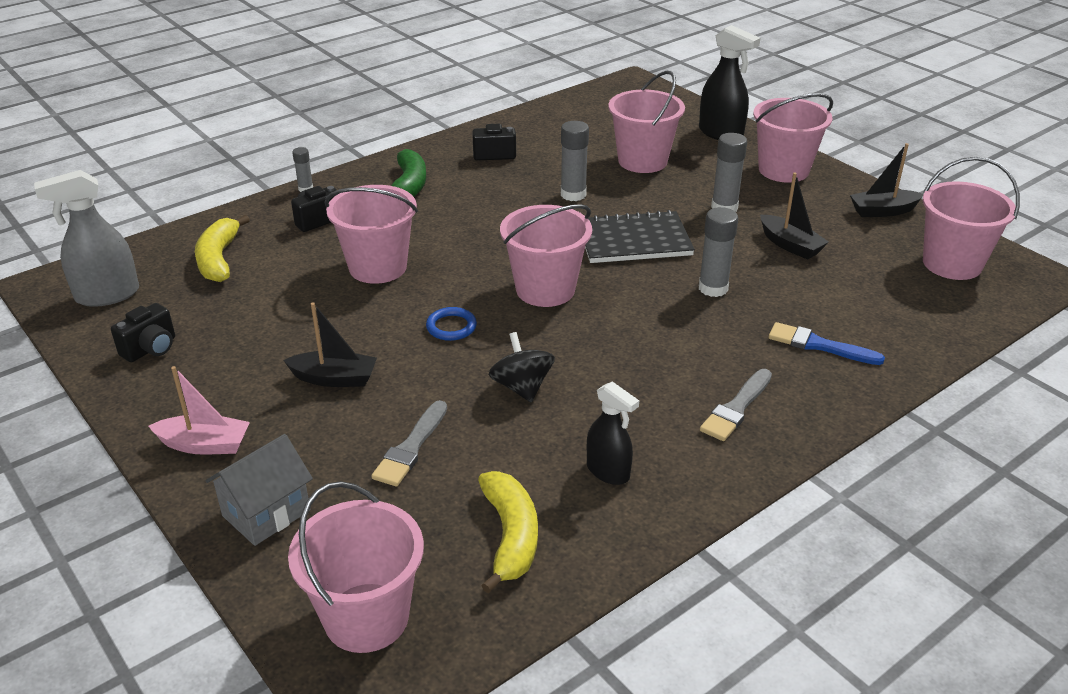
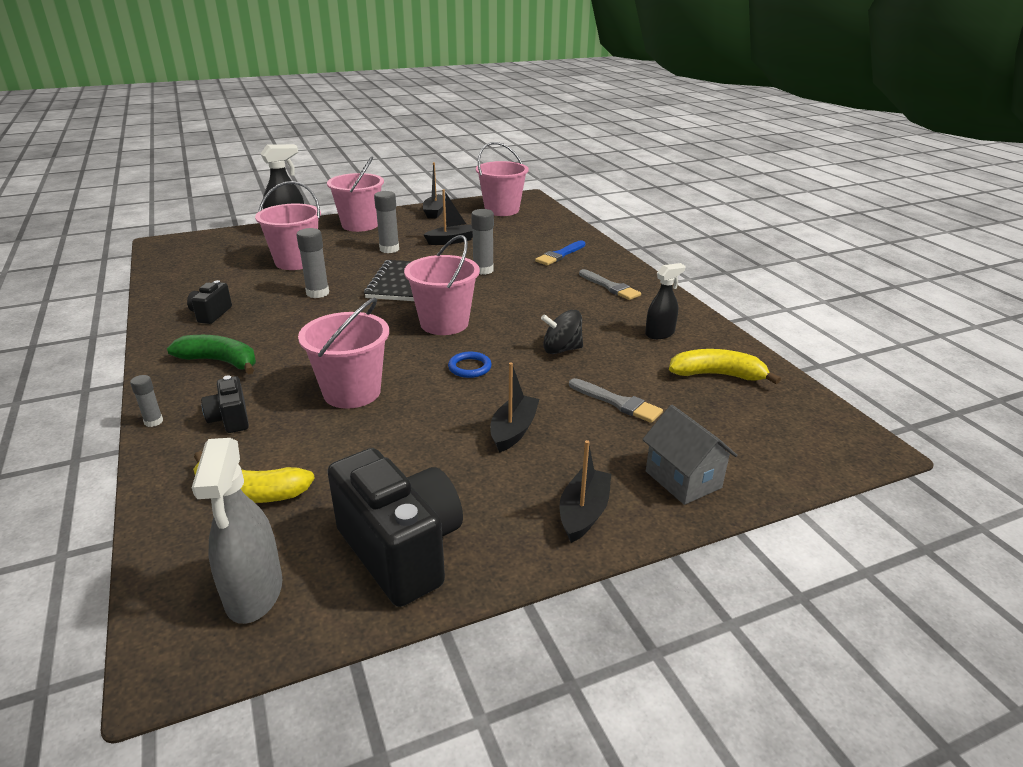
camera: 75 degrees left, 5 degrees down
(151, 349) = (401, 551): black camera -> black camera, size x2.04
(205, 445) = (583, 513): pink boat -> black boat
(366, 617) = (795, 439): pink bucket -> none

